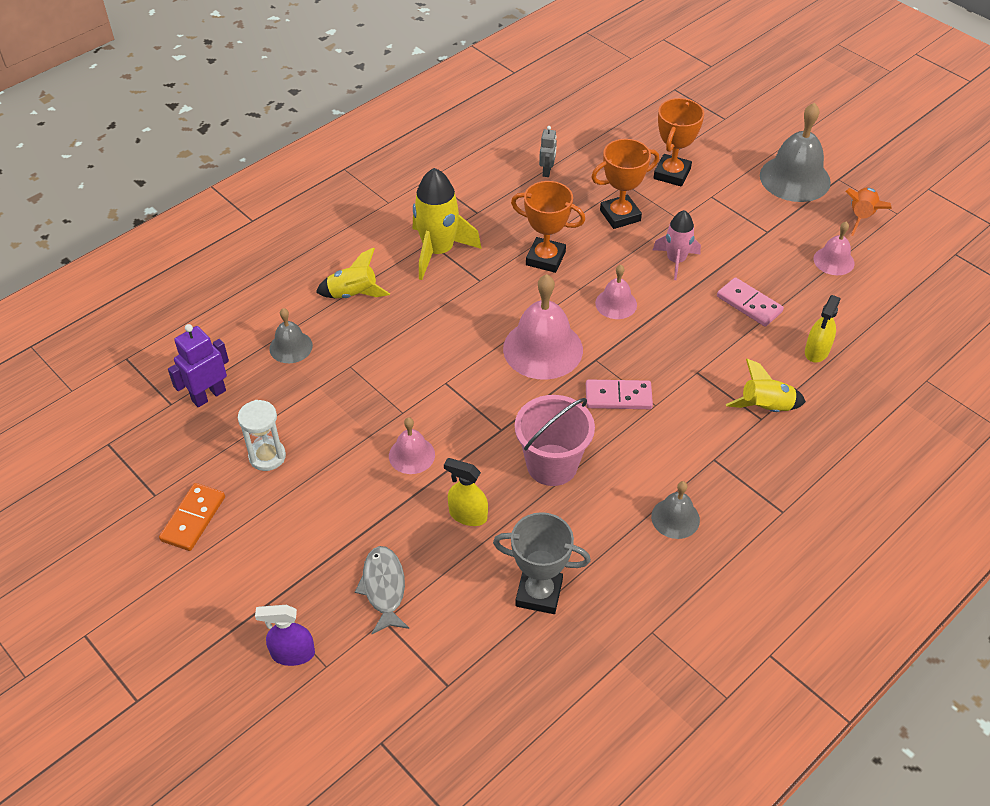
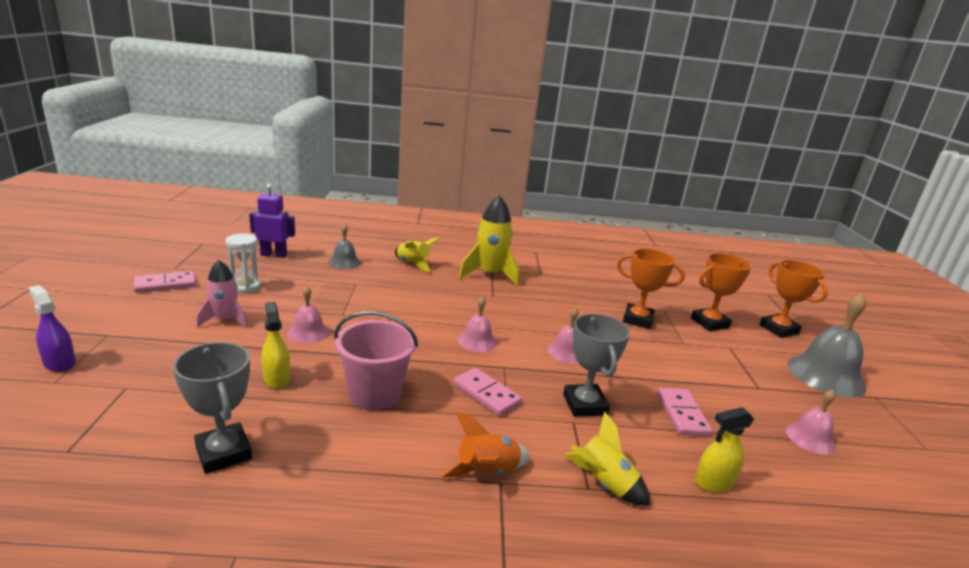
camera: 40 degrees right, 25 degrees down
(193, 519) = (165, 284): orange domino -> pink domino
(384, 588) = (162, 373): grey fish -> none
(543, 349) = (477, 341): pink bell -> pink bell, size x0.54
(545, 258) = (551, 309): orange trophy -> orange trophy (778, 329)
(547, 171) = (615, 281): grey robot -> none
(675, 261) = (649, 359): pink rocket -> pink rocket (225, 320)
(675, 518) = (401, 493): grey bell -> none
(686, 349) = (584, 405): none -> grey trophy
(861, 217) = (877, 429): orange rocket -> orange rocket (487, 472)

